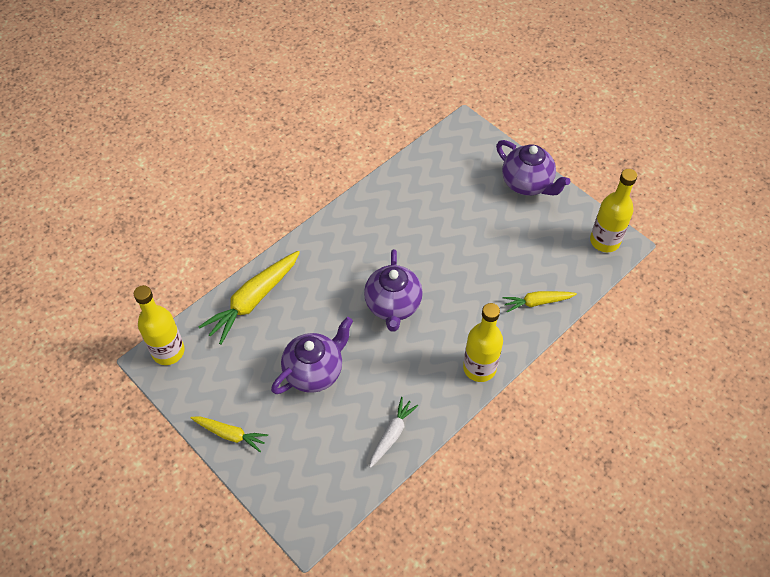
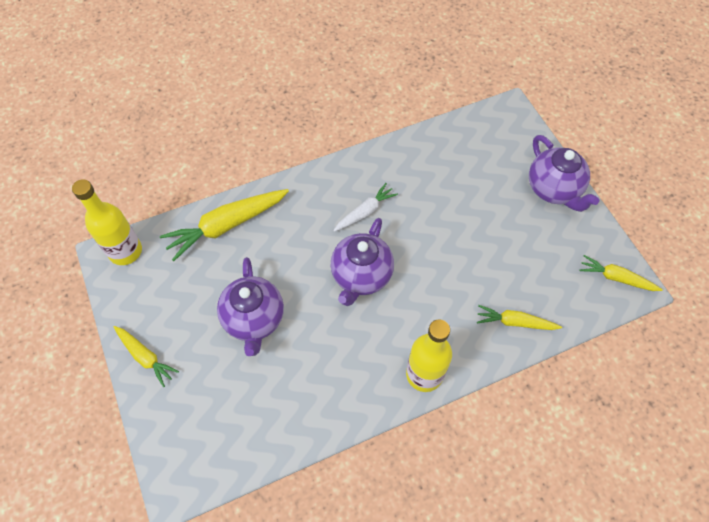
camera: 20 degrees right, 5 degrees up
(314, 371) = (254, 319): purple teapot -> purple teapot turned 105 degrees clockwise
(392, 434) = (303, 415): white carrot -> white carrot (365, 212)
(604, 241) = (616, 278): yellow bottle -> yellow carrot

